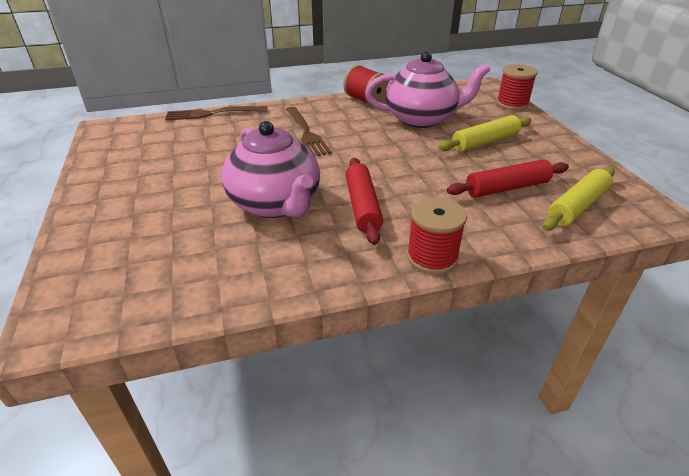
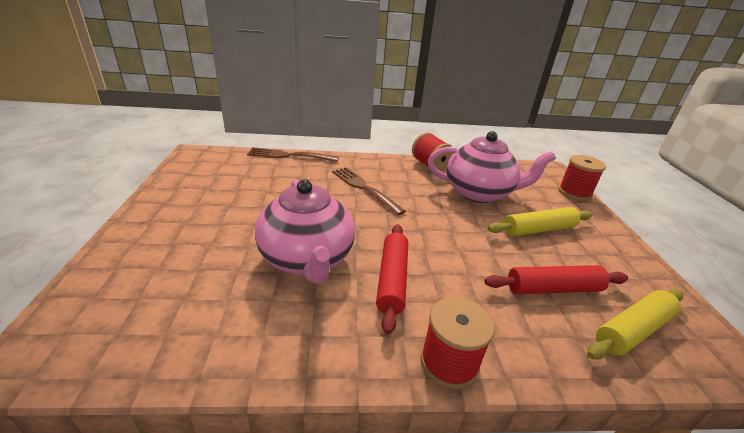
camera: 10 degrees right, 5 degrees down
(306, 133) = (364, 188): brown fork -> brown fork turned 150 degrees clockwise

